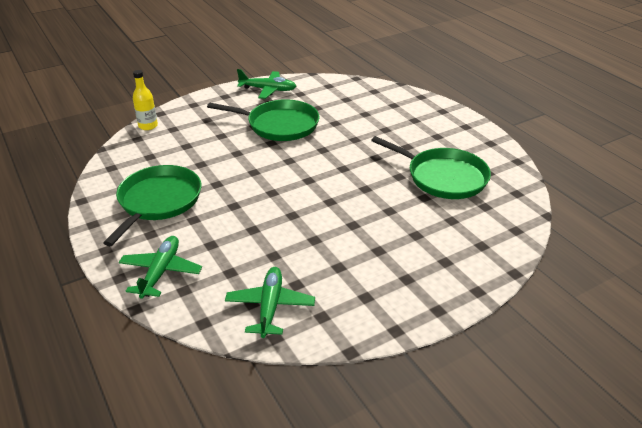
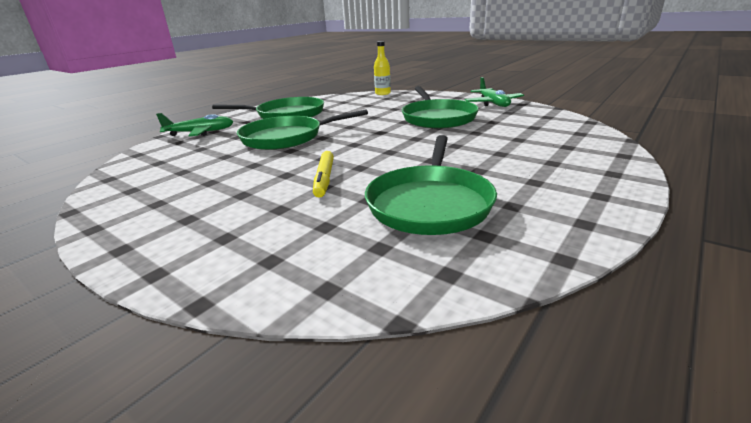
camera: 70 degrees right, 10 degrees down
(251, 212) = (286, 138): none -> green pan
(270, 306) = (151, 169): green plane -> none
(376, 208) = (324, 179): none -> yellow marker

